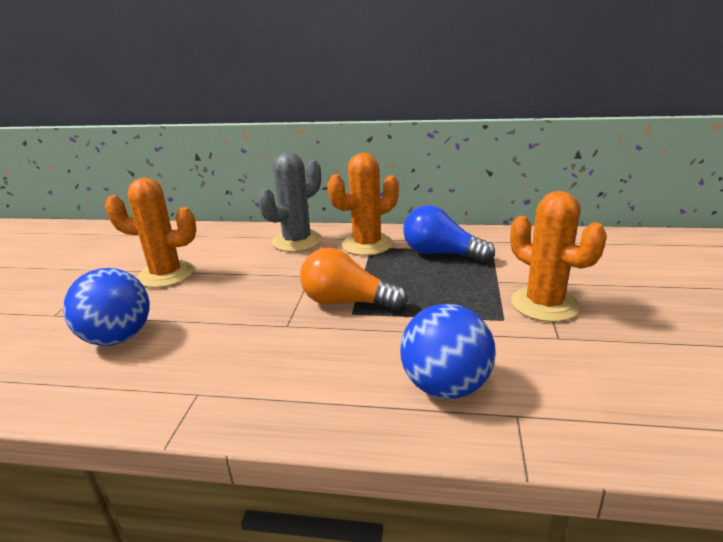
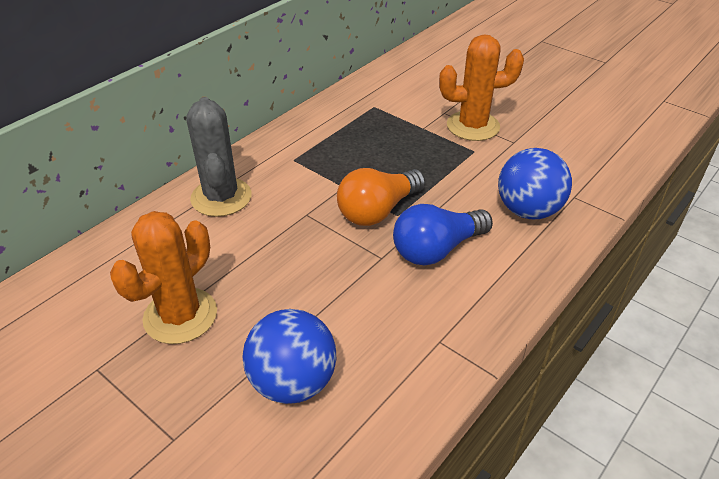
camera: 60 degrees left, 15 degrees up
(367, 244) = (285, 159): orange cactus -> none
(441, 254) = (352, 131): blue light bulb -> blue light bulb (437, 249)

